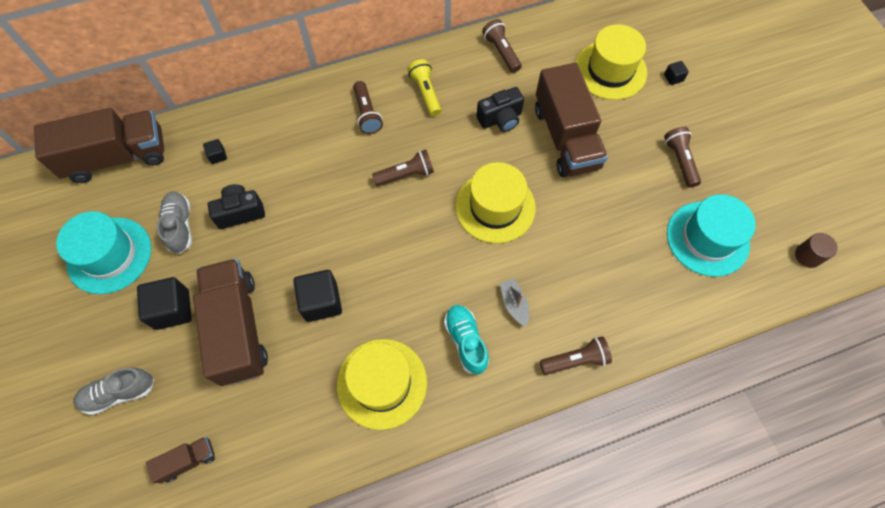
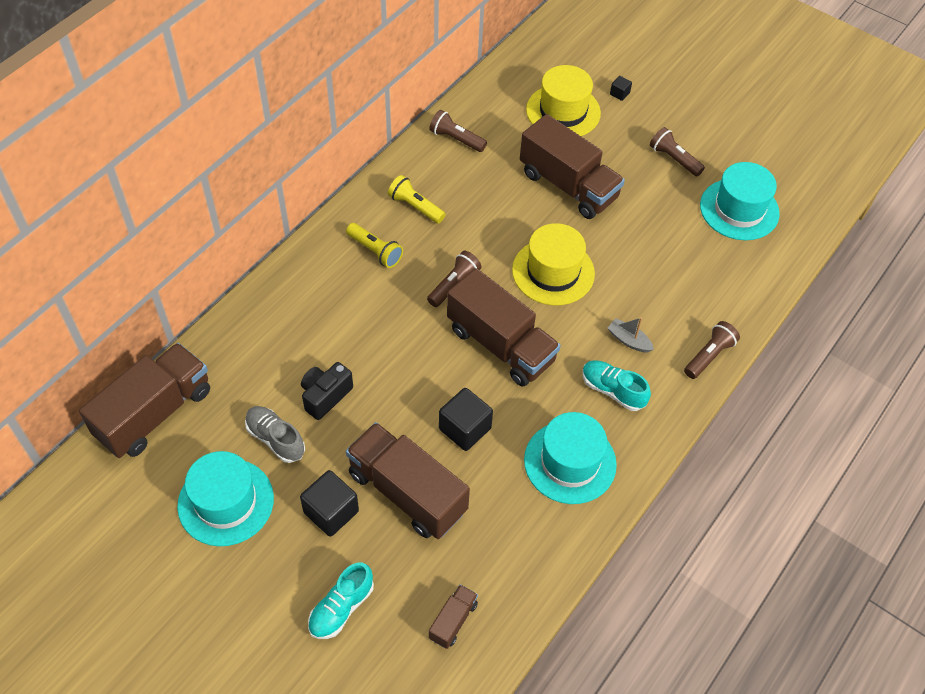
camera: 35 degrees left, 10 degrees down
(119, 393) = (341, 608): grey shoe -> turquoise shoe
(217, 156) = (259, 359): black cube -> none
(367, 114) = (375, 251): brown flashlight -> yellow flashlight
(382, 383) = (570, 462): yellow hat -> turquoise hat
(404, 246) = (501, 345): none -> brown truck
(500, 119) = (500, 197): black camera -> none
(808, 256) = (820, 184): brown cylinder -> none

